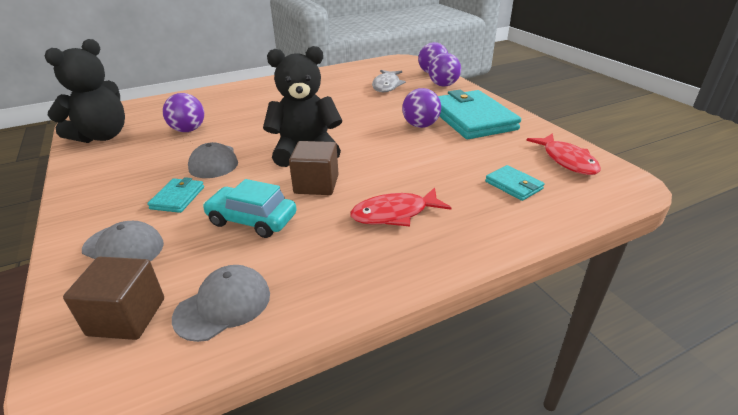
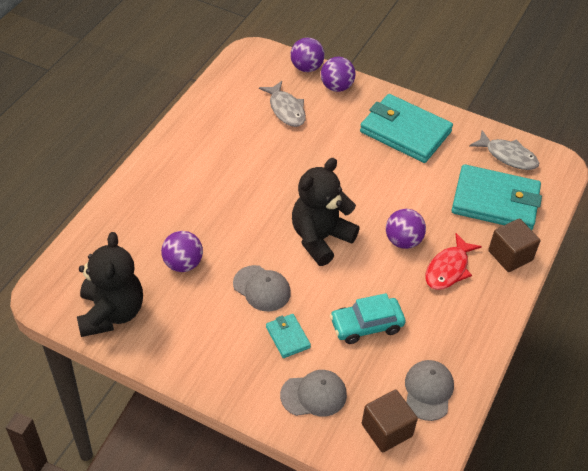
camera: 40 degrees left, 15 degrees up
(316, 184) = (369, 269): brown cube -> brown cube (510, 255)
(420, 125) = (374, 160): purple ball -> purple ball (403, 241)
(513, 185) = (495, 201): turquoise wallet -> turquoise wallet, size x2.19
(566, 160) = (507, 156): red fish -> grey fish

